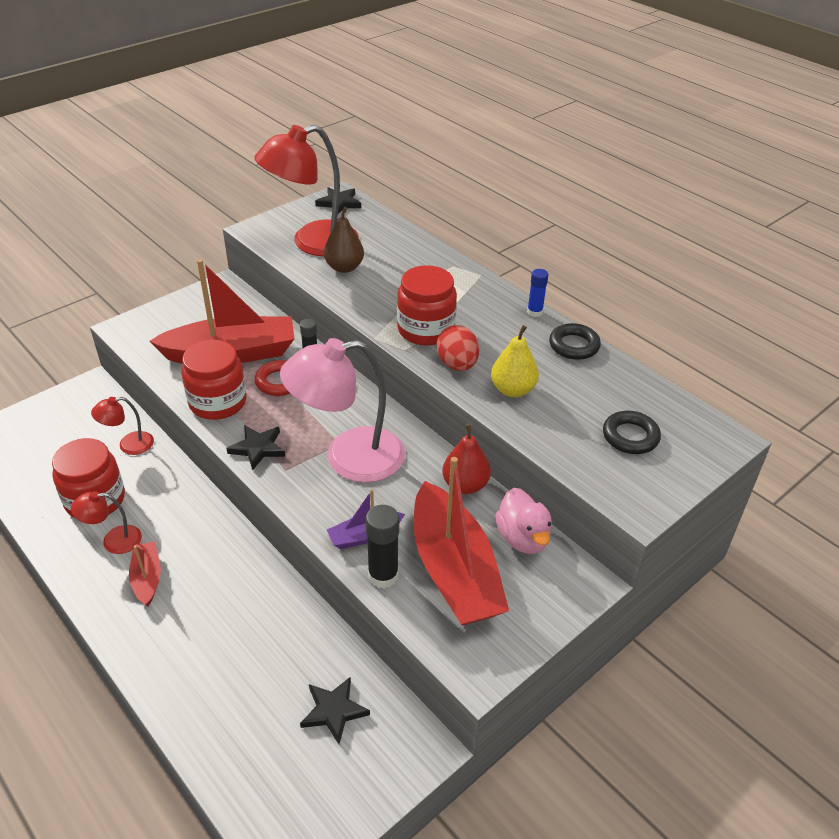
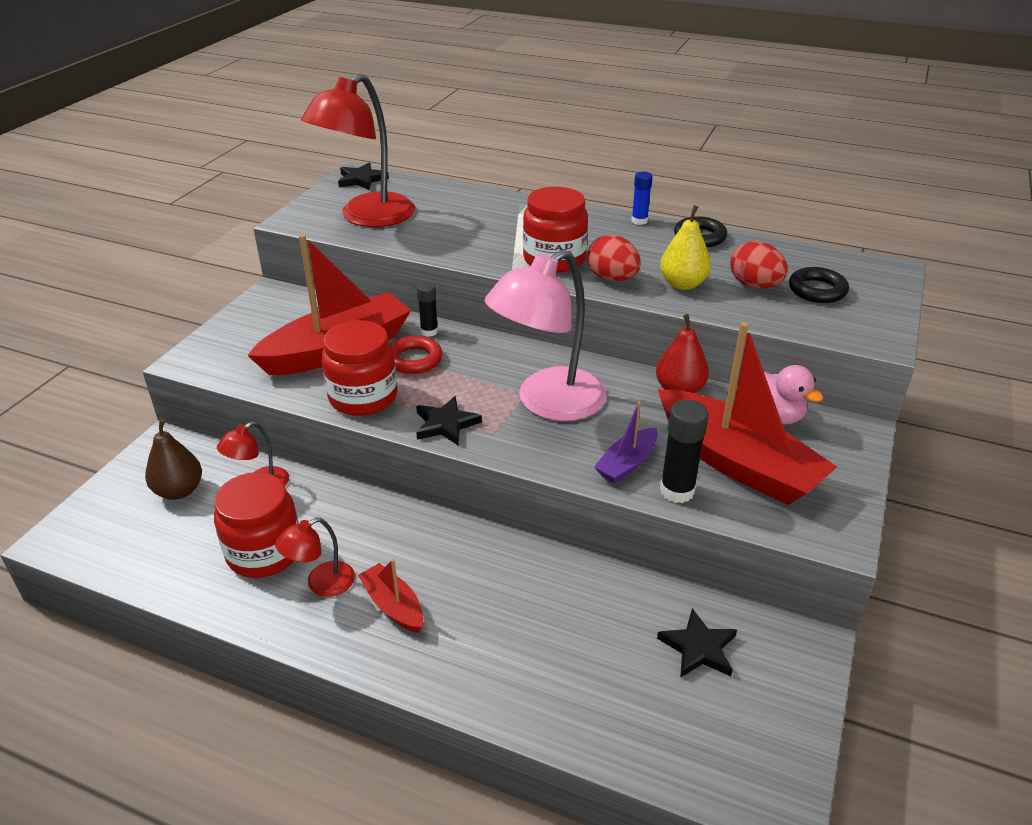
camera: 25 degrees left, 5 degrees down
(344, 267) = (421, 230): brown pear -> brown pear (179, 491)
(576, 412) = (754, 285): none -> red egg

